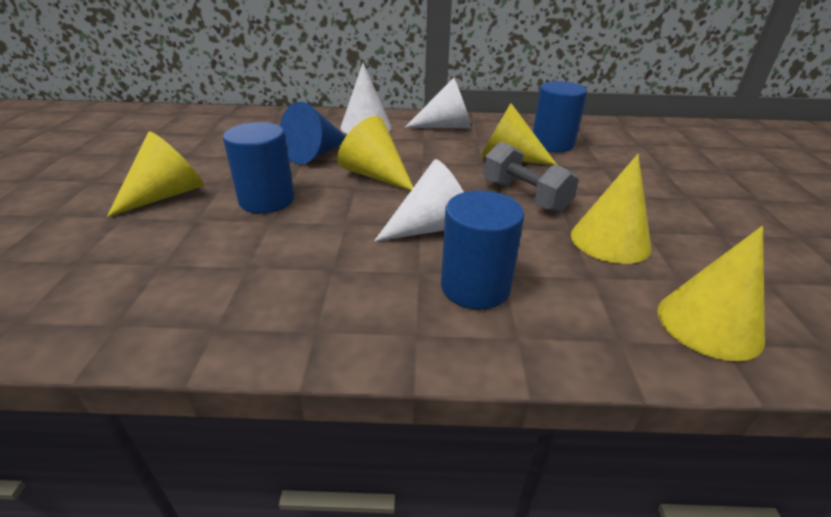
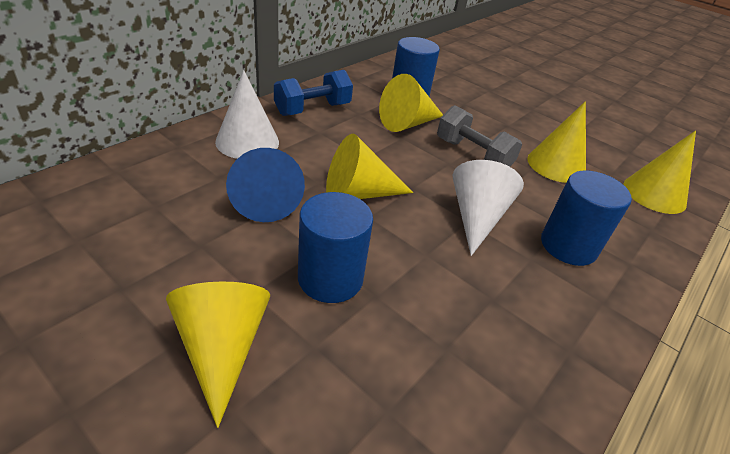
camera: 55 degrees left, 5 degrees up
(446, 126) = (313, 109): white cone -> blue dumbbell
(525, 196) = (473, 155): grey dumbbell -> grey dumbbell turned 45 degrees clockwise

